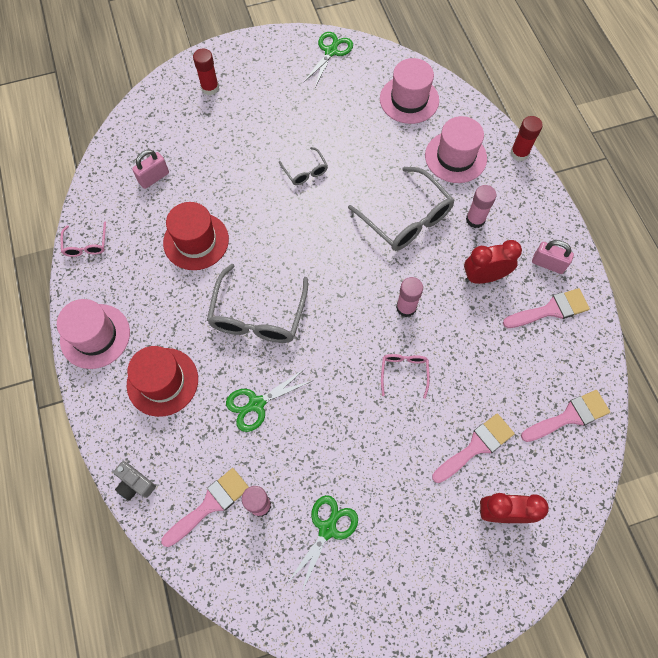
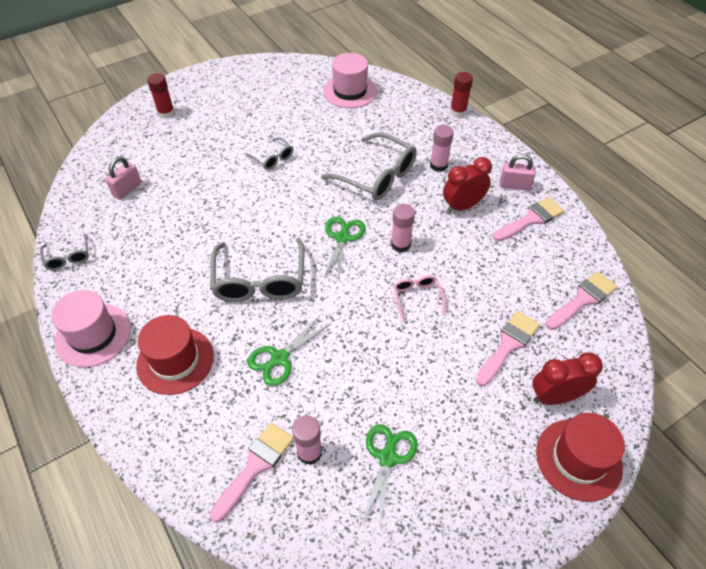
camera: 15 degrees left, 15 degrees down
(86, 245) = (68, 257): pink glasses -> grey glasses
(135, 484) = (167, 466): grey camera -> none
(196, 241) = (181, 232): red hat -> red hat (578, 459)
(331, 52) = (270, 70): green scissors -> green scissors (342, 238)
(455, 157) = (404, 124): pink hat -> none

